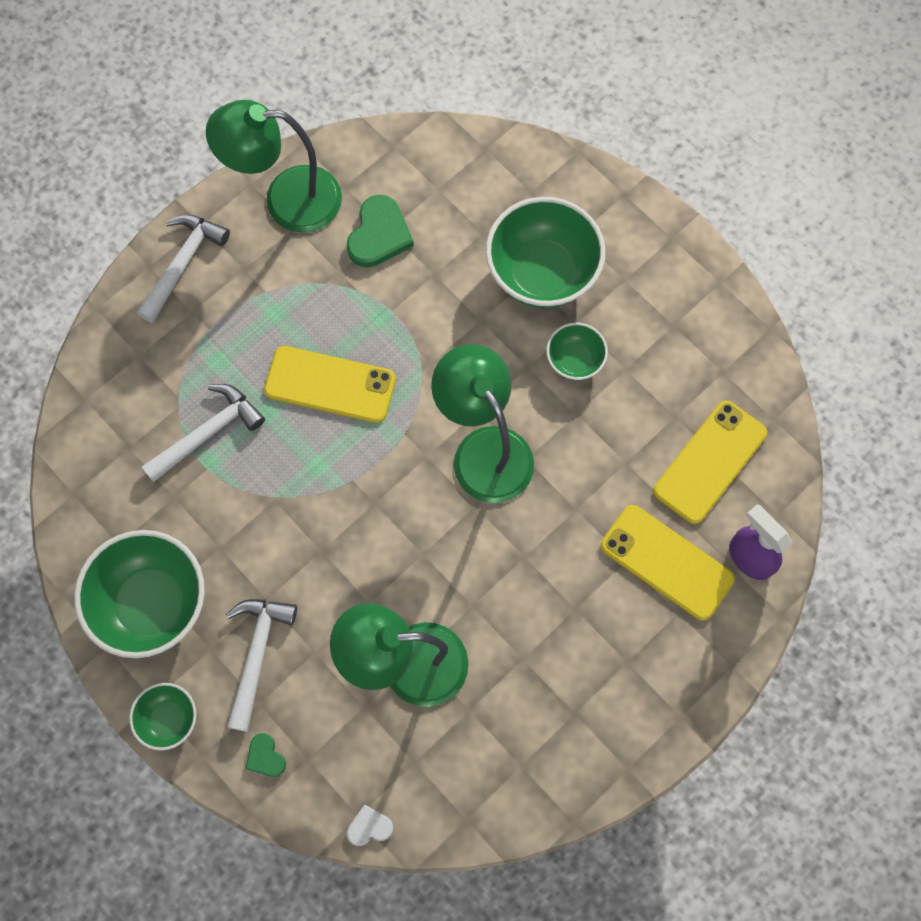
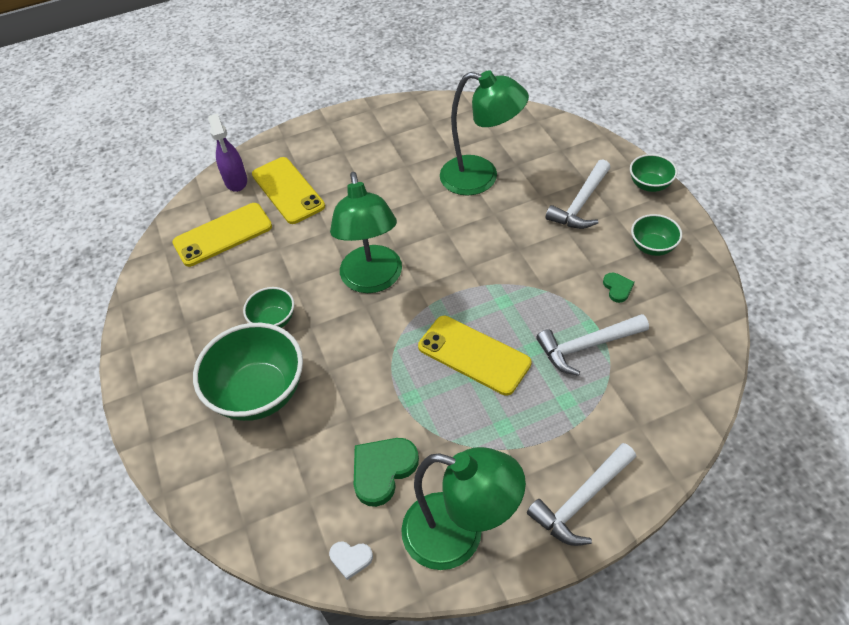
camera: 155 degrees left, 20 degrees down
(152, 603) = (652, 247): green bowl -> green bowl, size x0.51
(265, 757) = (588, 155): green heart -> green heart (617, 288)
(369, 827) = (532, 115): white heart -> white heart (350, 559)

